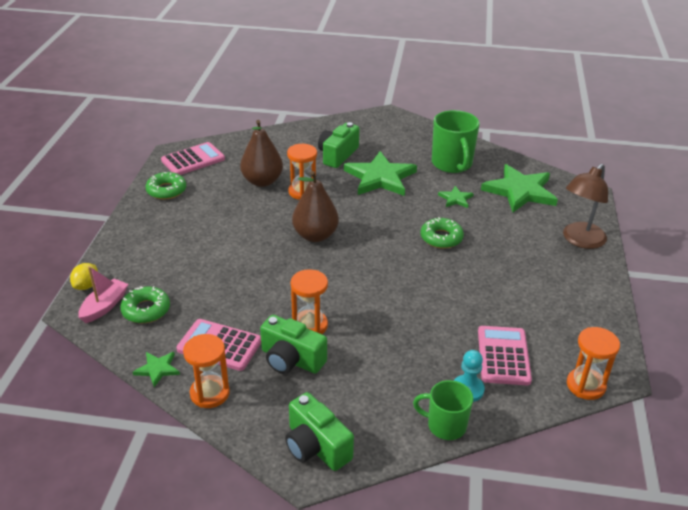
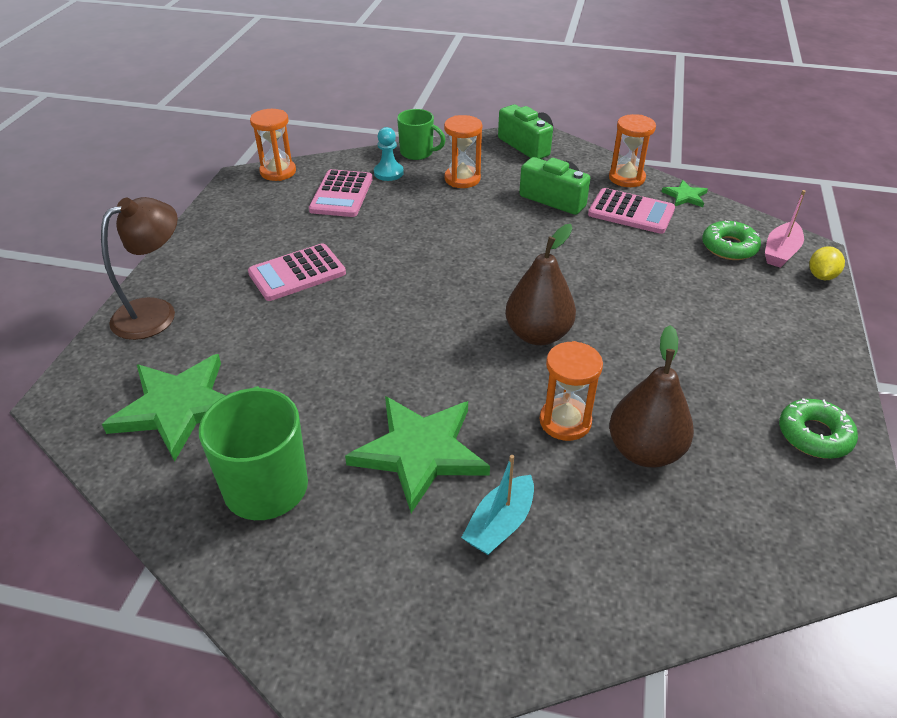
camera: 175 degrees left, 5 degrees up
(193, 160) = (808, 521): pink calculator -> pink calculator (297, 273)
(310, 325) = (538, 226): orange hourglass -> orange hourglass (462, 179)
(337, 155) = (500, 524): green camera -> turquoise boat
(441, 238) = (353, 324): green donut -> none
(455, 199) = (299, 395): green star -> none

